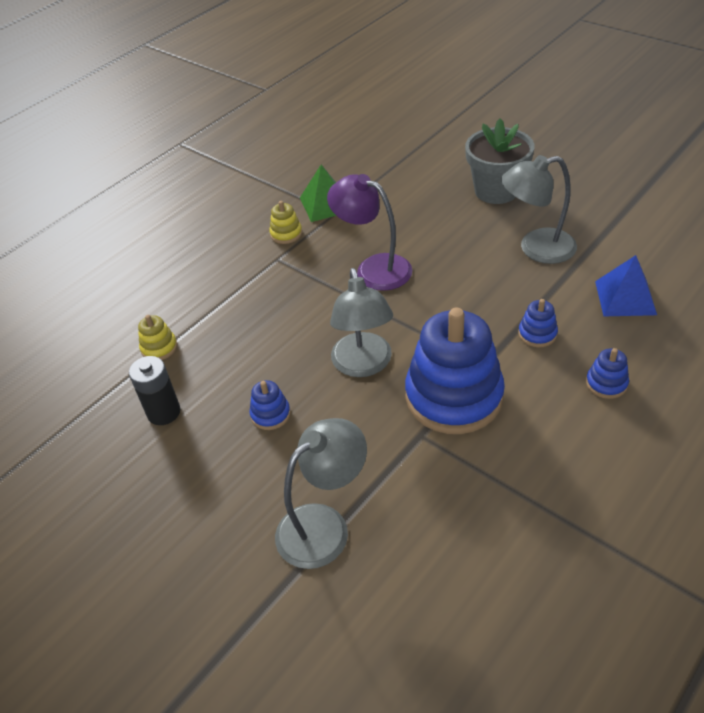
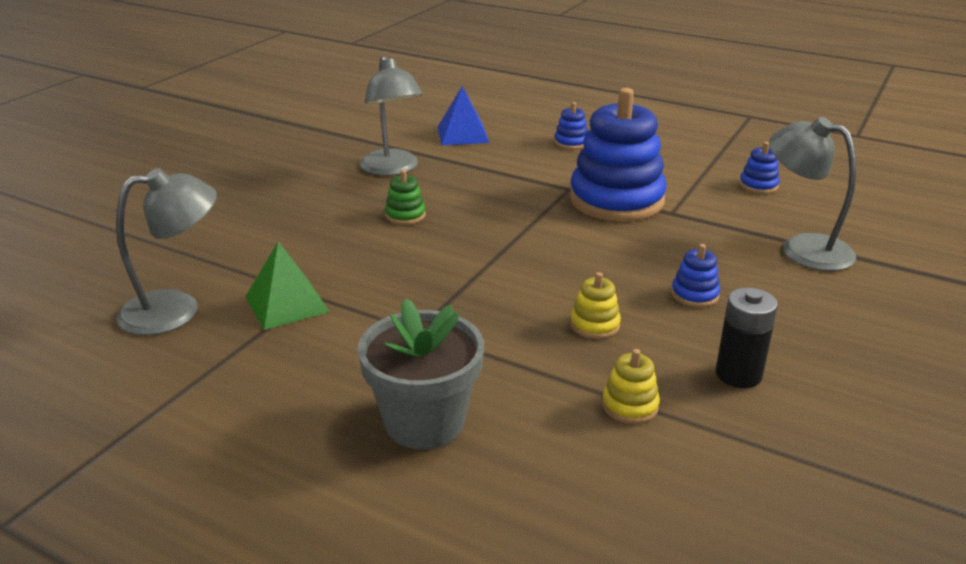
camera: 105 degrees left, 15 degrees down
(286, 234) = (357, 330): yellow stacking toy -> yellow stacking toy (595, 325)
(363, 365) = (596, 247): grey lamp -> grey lamp (176, 310)
(373, 268) = (432, 255): purple lamp -> none
(442, 255) = (405, 215): none -> green stacking toy
(496, 191) = (282, 190): grey flower pot -> grey flower pot (424, 422)
(537, 334) = (520, 167): blue stacking toy -> blue stacking toy (758, 185)

